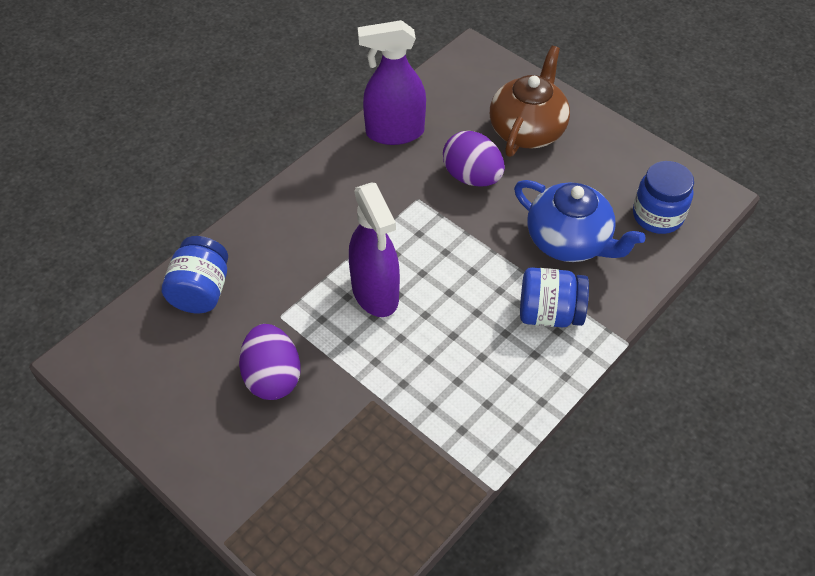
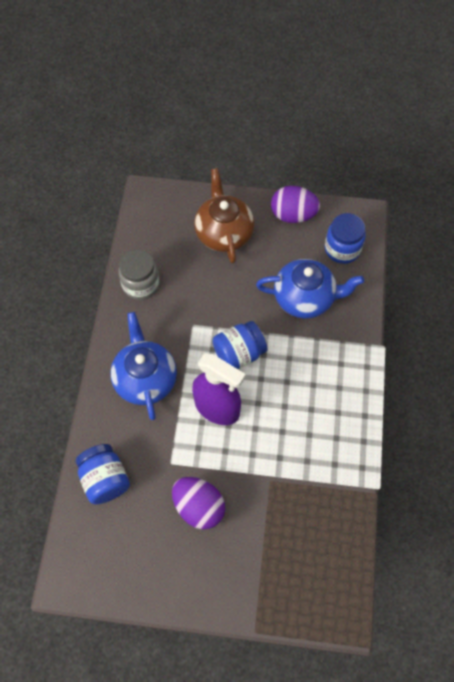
camera: 35 degrees left, 10 degrees up
(323, 222) = (145, 379): none -> blue teapot
(394, 132) = (141, 285): purple spray bottle -> grey jar
(472, 177) = (214, 288): purple egg -> purple egg (293, 215)
(549, 313) = (328, 355): blue jar -> blue jar (239, 354)

